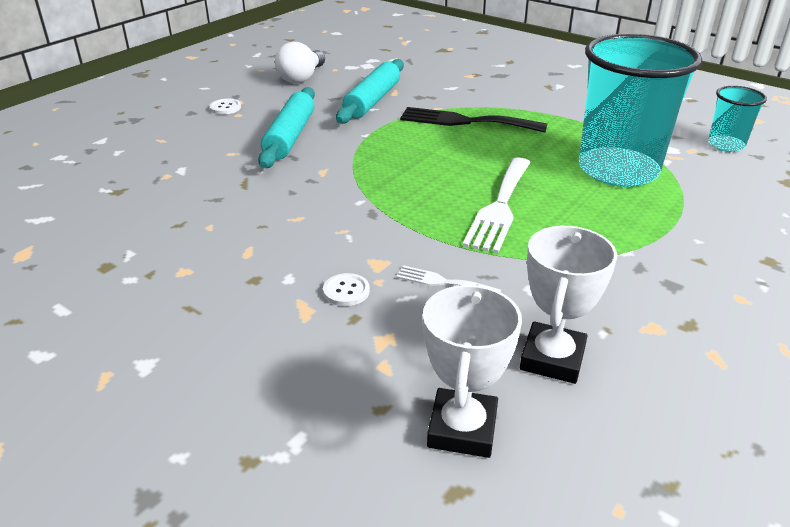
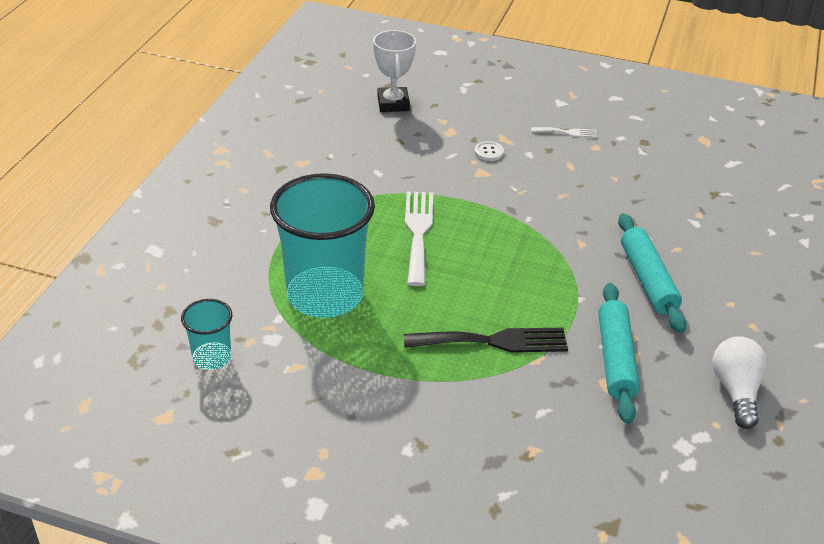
camera: 160 degrees right, 5 degrees up
(225, 108) = (755, 311): white button -> none
(443, 282) = (434, 167): white fork -> white fork (567, 132)
(552, 358) = (357, 137): white trophy -> none

